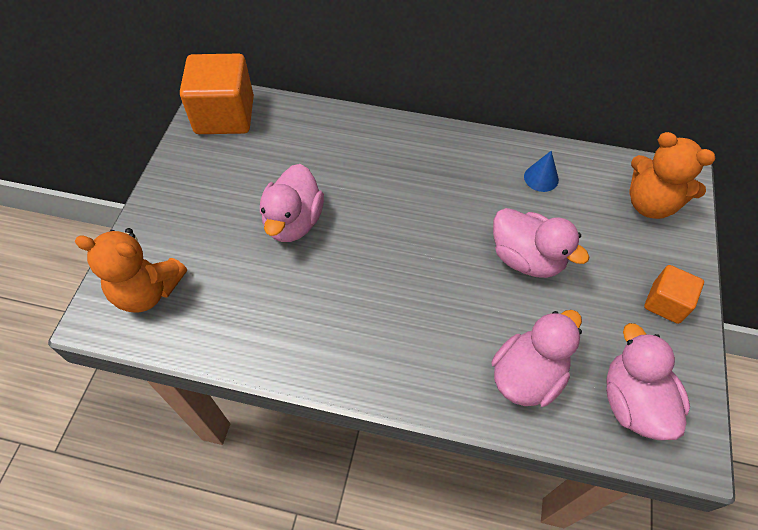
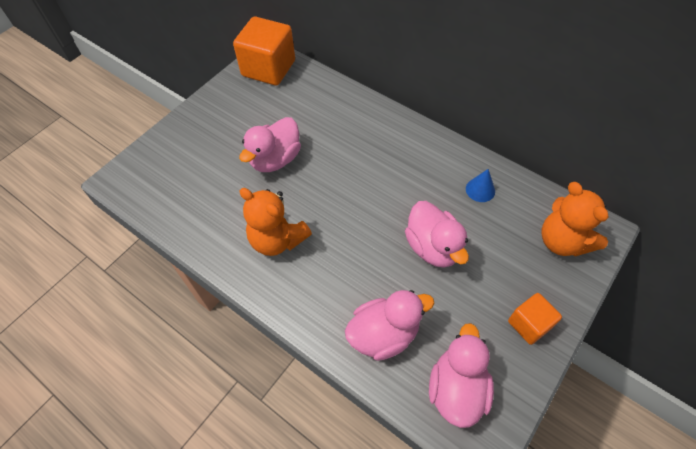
camera: 25 degrees right, 0 degrees up
(148, 291) = (156, 173): orange teddy bear -> orange teddy bear (277, 239)

